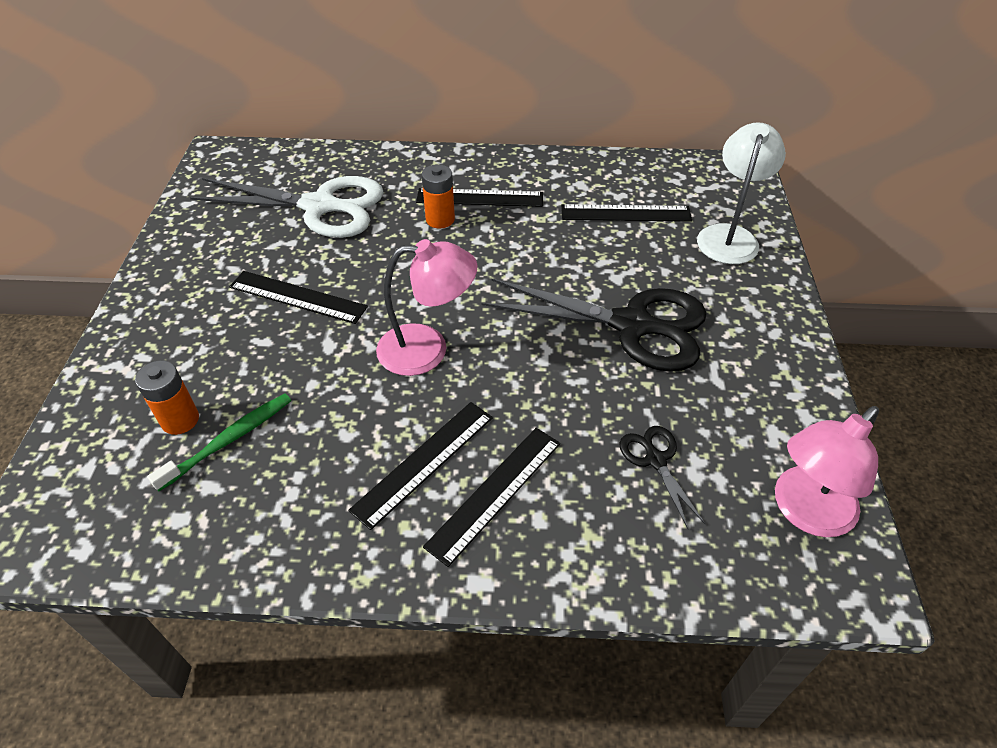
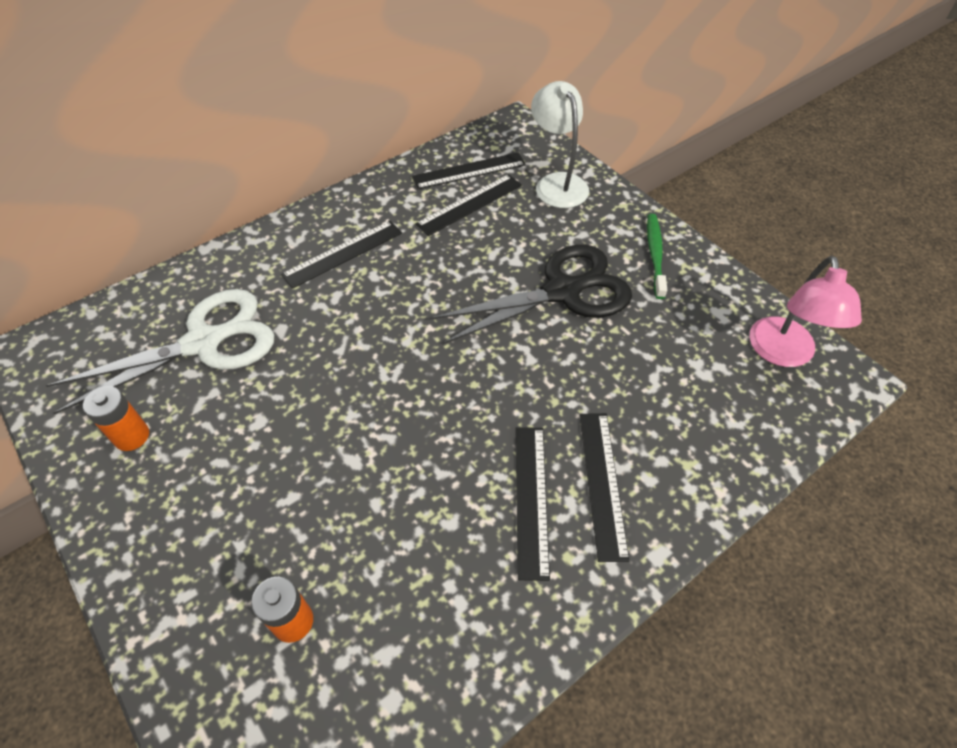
camera: 40 degrees left, 5 degrees up
(228, 440) = (358, 604): green toothbrush -> green toothbrush (655, 255)
(298, 297) = (277, 438): black ruler -> black ruler (469, 171)
(427, 349) = (438, 408): pink lamp -> none
(440, 219) = (329, 292): orange battery -> orange battery (131, 436)
(655, 460) = (673, 381): black scissors -> none

